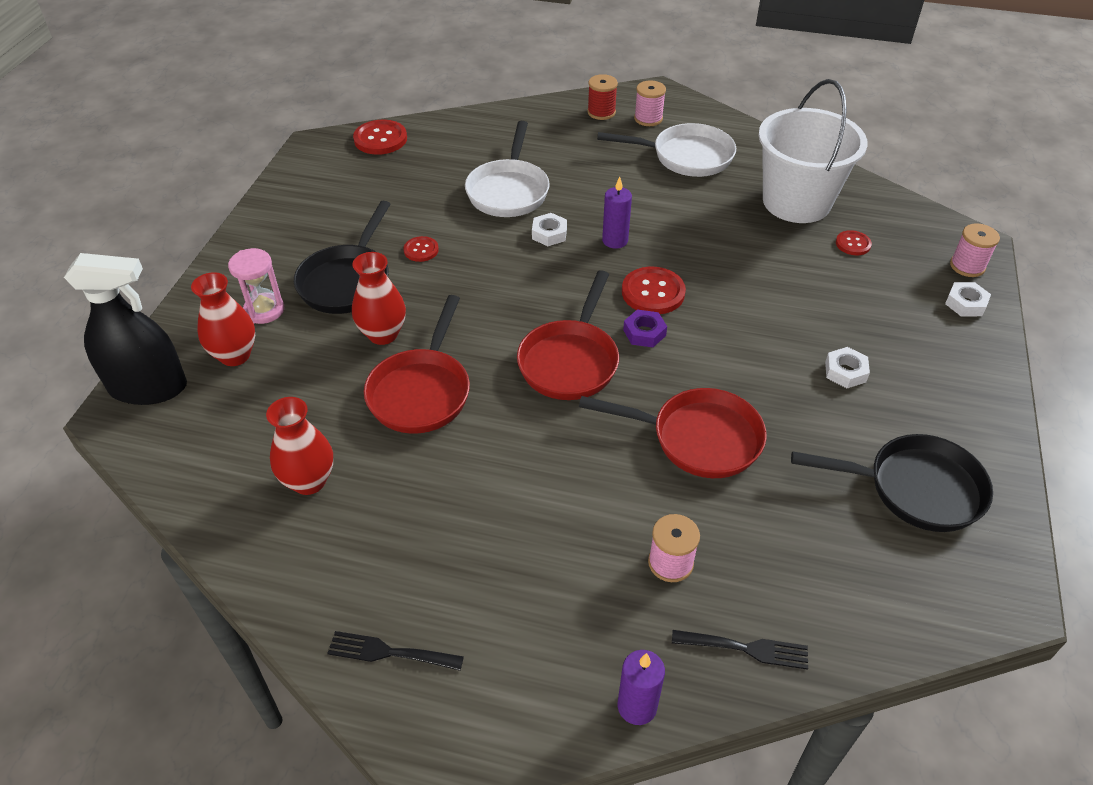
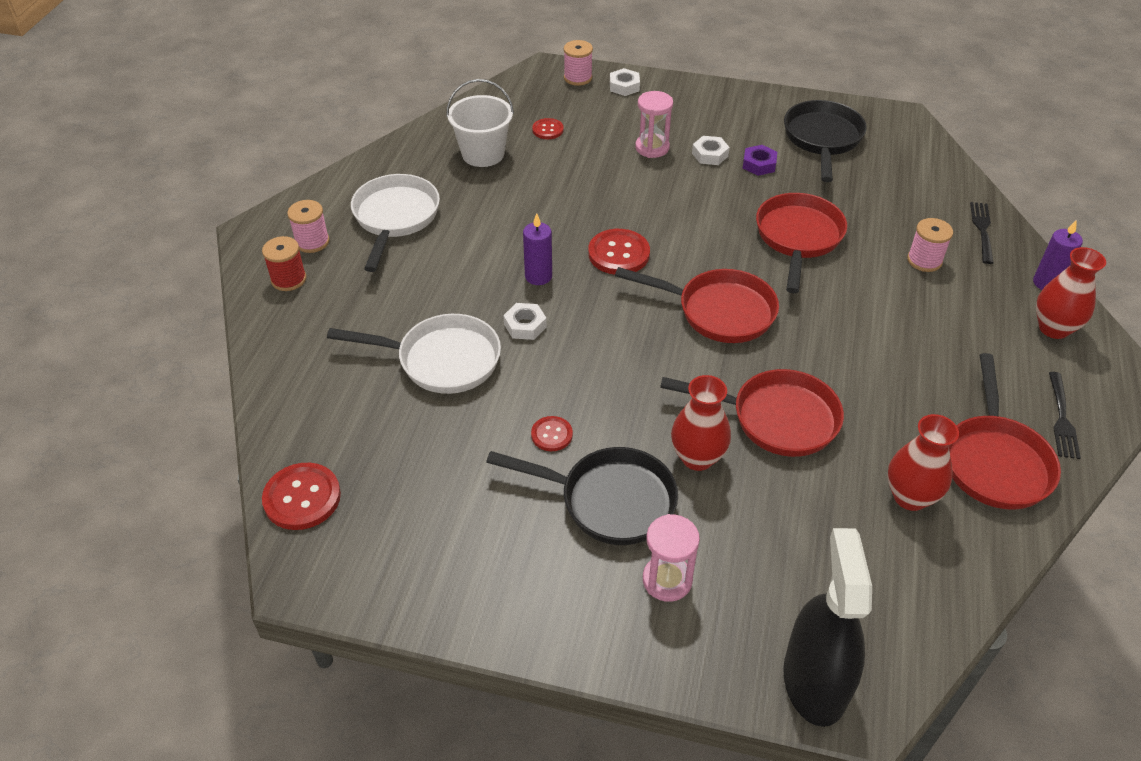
camera: 90 degrees left, 0 degrees up
(235, 355) = (748, 597): red vase -> red vase (1053, 328)
(339, 565) = (995, 461): none -> red pan
(644, 333) = (675, 262): purple nut -> purple nut (759, 164)
(796, 202) = (483, 154): white bucket -> white bucket, size x0.65
(844, 323) = (652, 148): none -> pink hourglass

